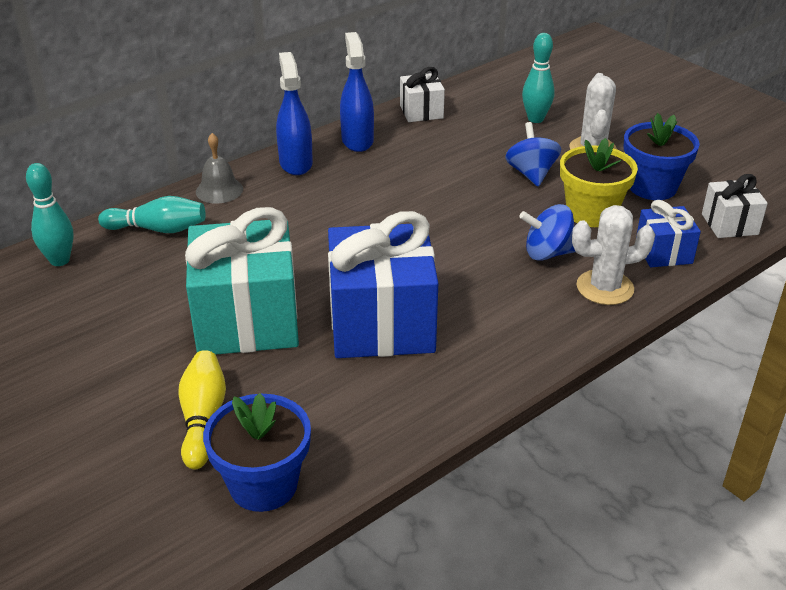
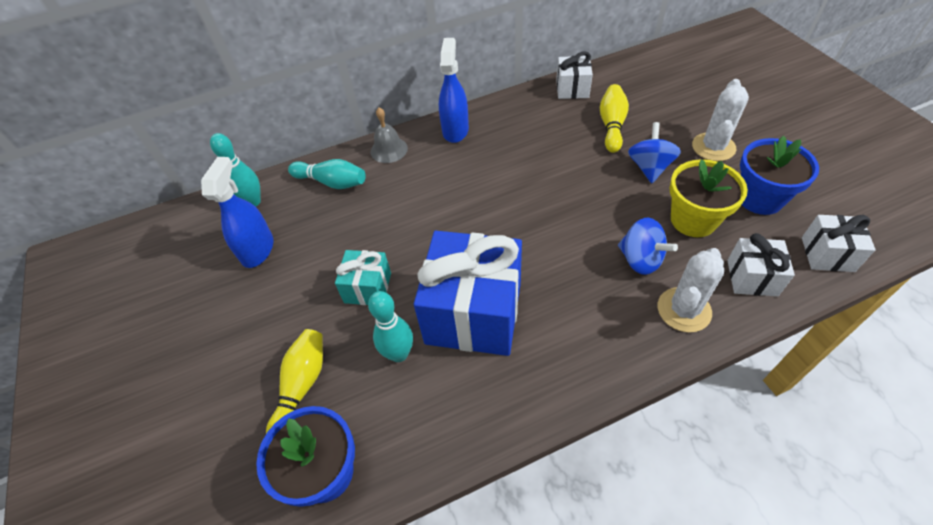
camera: 20 degrees right, 15 degrees up
(246, 320) = (367, 288): turquoise gift -> turquoise gift, size x0.50
(357, 140) = (511, 113): blue spray bottle -> blue spray bottle (258, 250)
(477, 141) = (611, 125): none -> yellow bowling pin
(535, 119) = (669, 107): turquoise bowling pin -> turquoise bowling pin (399, 354)
(547, 253) = (640, 260): blue spinning top -> blue spinning top turned 150 degrees counterclockwise
(605, 288) = (684, 310): white cactus -> white cactus turned 60 degrees counterclockwise
(663, 252) = (752, 277): blue gift -> white gift

